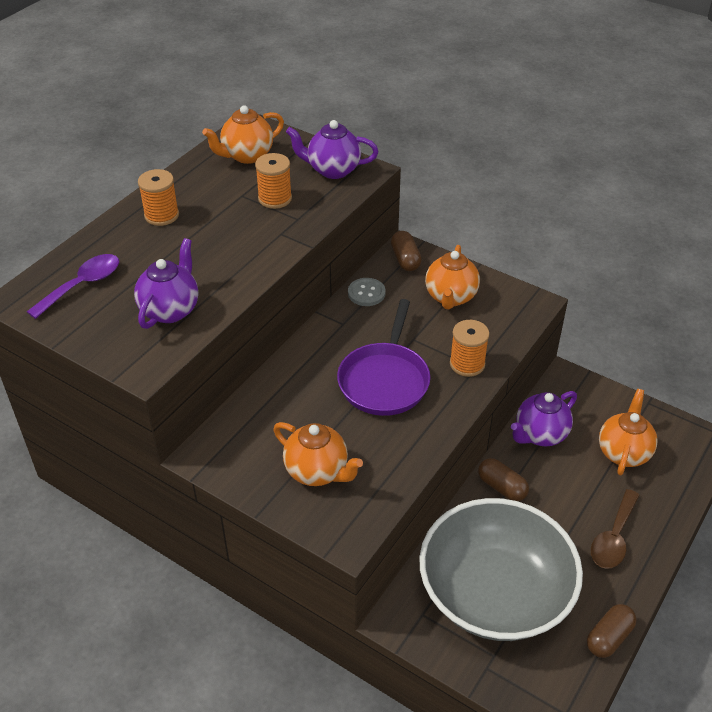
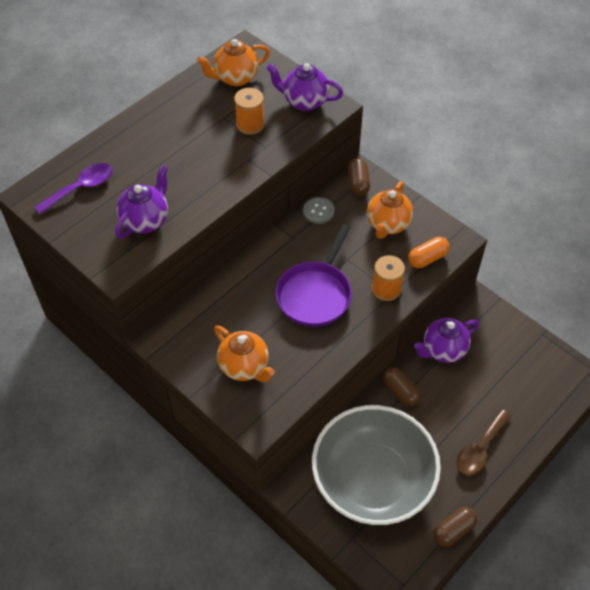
camera: 10 degrees right, 10 degrees up
(161, 215) = (154, 129): orange spool -> none
(506, 326) = (427, 258): none -> orange capsule
(623, 452) = (509, 376): orange teapot -> none

